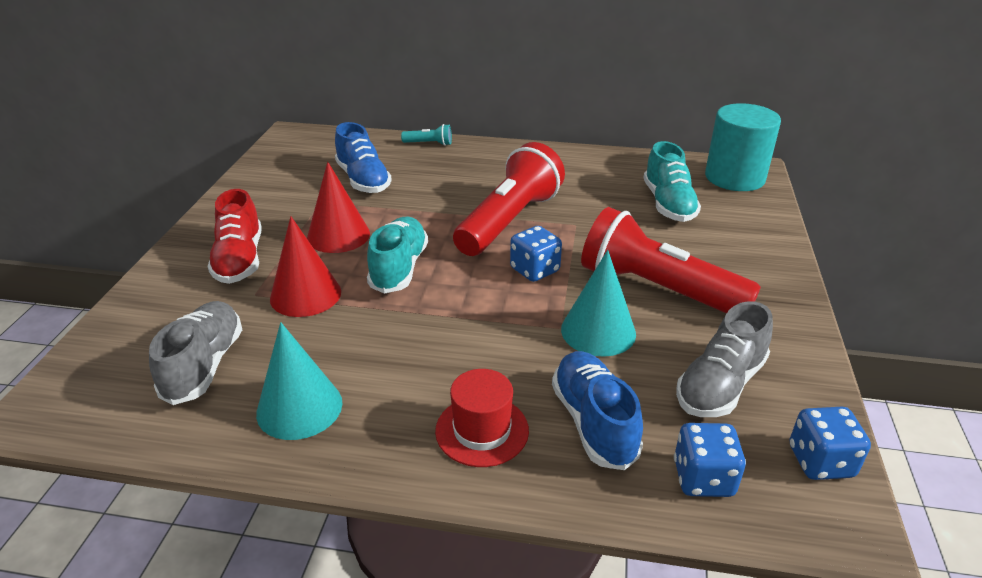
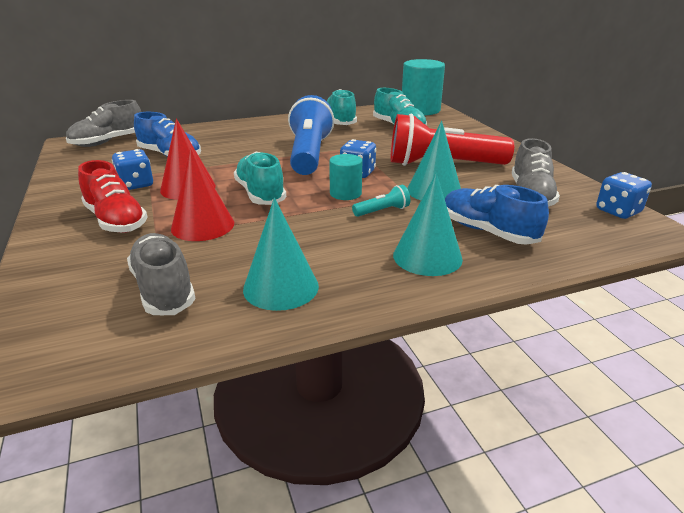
camera: 30 degrees left, 5 degrees down
(324, 142) = (108, 142): none -> grey shoe
(429, 144) = (199, 128): turquoise flashlight -> turquoise flashlight (382, 211)
(482, 430) = (427, 257): red hat -> turquoise cone
(488, 299) = (345, 193): none -> turquoise cylinder
(509, 221) = (309, 154): red flashlight -> blue flashlight
(602, 173) = (340, 121): none -> turquoise shoe
(703, 478) = (576, 236): blue dice -> blue dice (136, 184)

